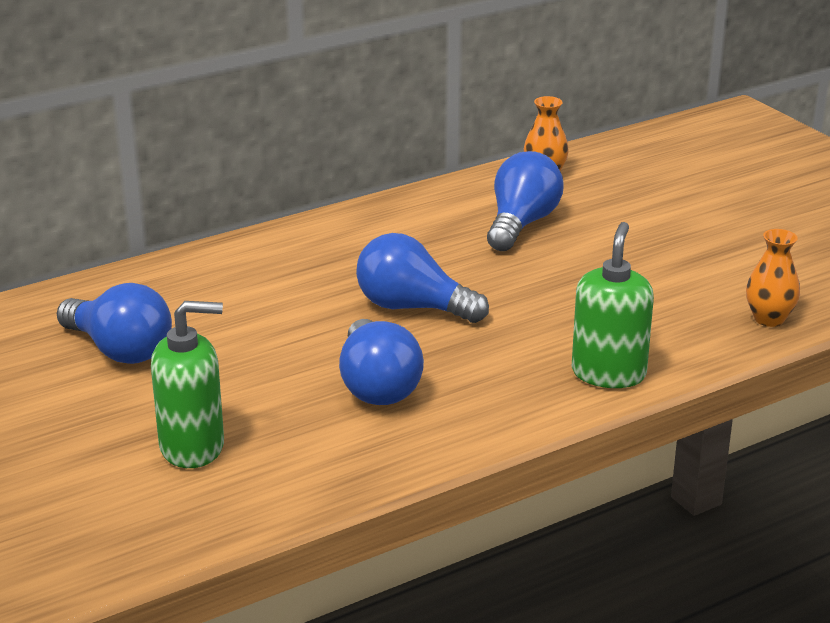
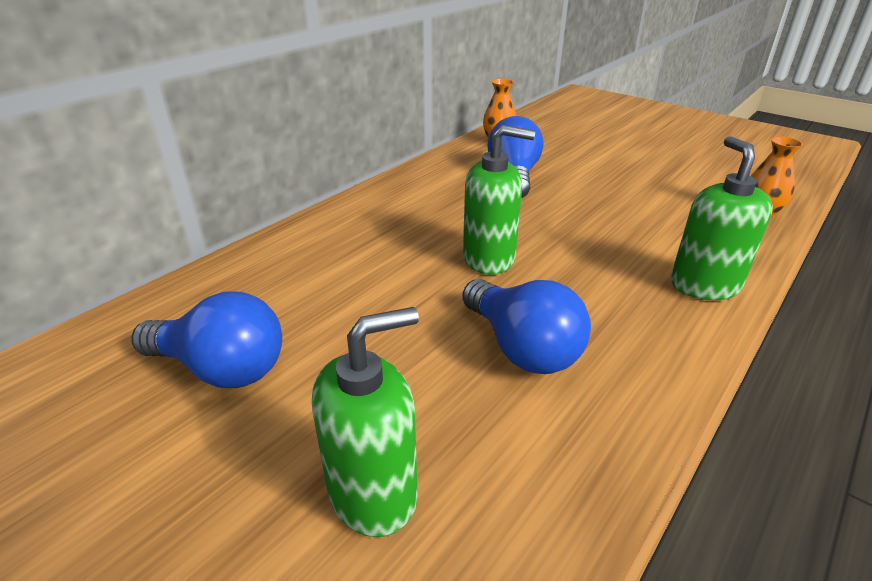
camera: 20 degrees left, 5 degrees up
(413, 308) = (489, 258): blue light bulb -> green soap dispenser

